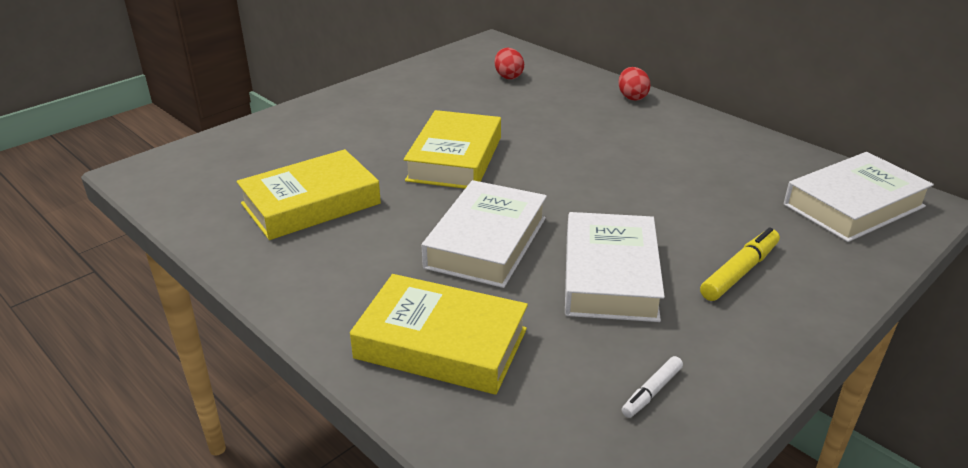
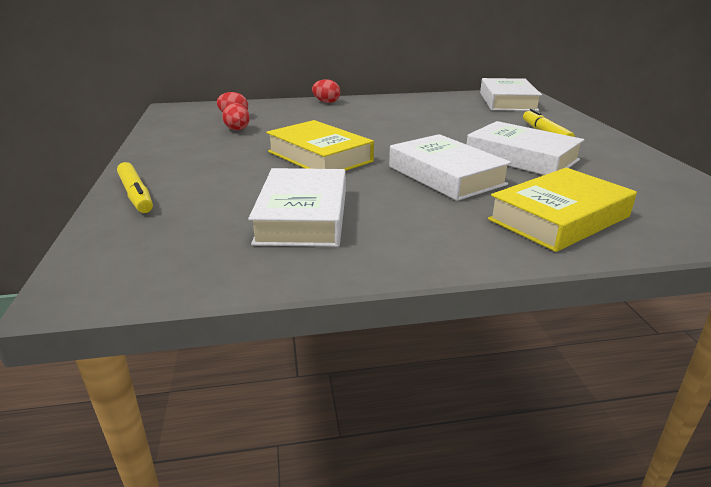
camera: 55 degrees left, 5 degrees down
(284, 123) = (136, 195): none -> yellow marker
(311, 204) = (303, 216): yellow book -> white book
(473, 94) = (237, 130): none -> red egg
(651, 392) = (646, 179): white marker -> none

